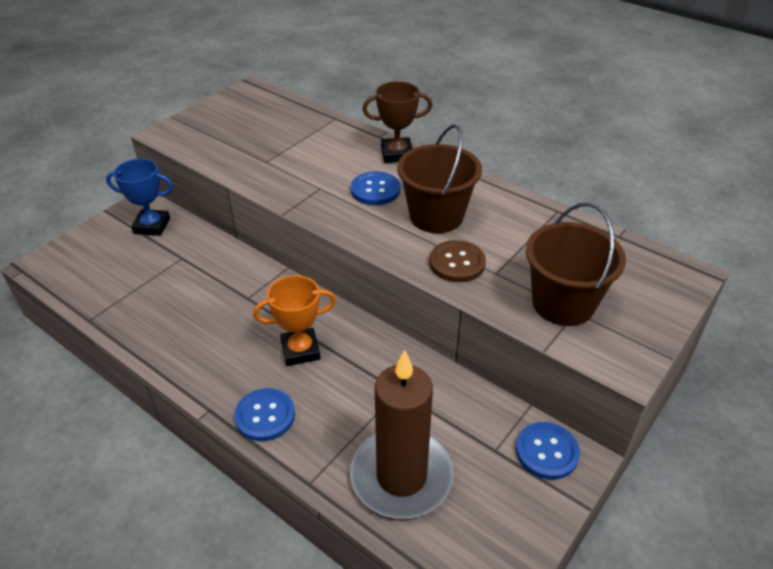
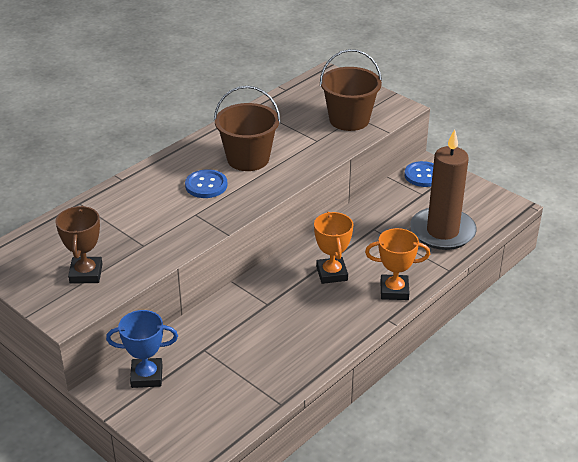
camera: 85 degrees left, 5 degrees down
(152, 226) = (146, 376): blue trophy -> blue trophy turned 75 degrees clockwise
(265, 416) = (394, 290): blue button -> orange trophy
(397, 154) = (155, 171): brown trophy -> brown trophy (86, 274)
(457, 263) = (304, 155): brown button -> none

